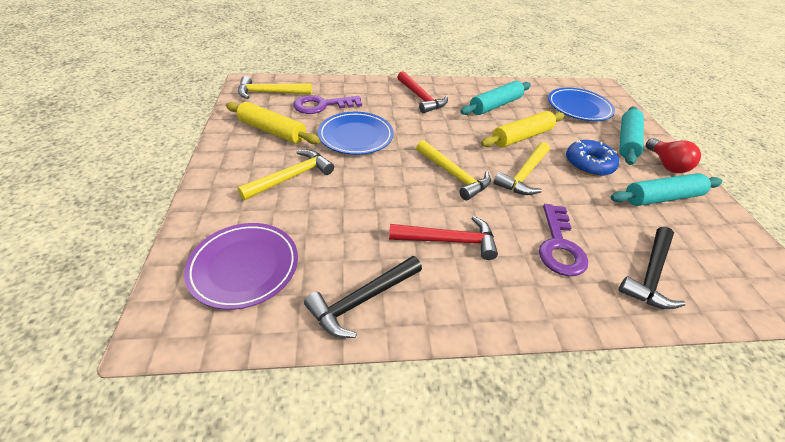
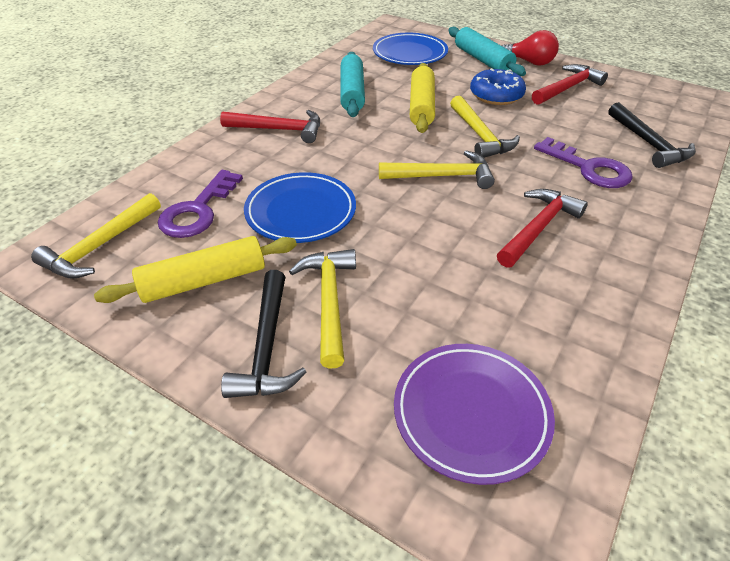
camera: 50 degrees left, 0 degrees up
(362, 300) = (585, 328): black hammer -> black hammer (267, 346)
(661, 198) = (567, 88): turquoise rolling pin -> red hammer

